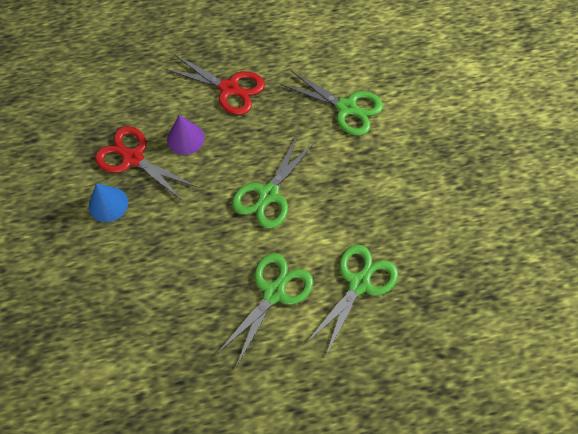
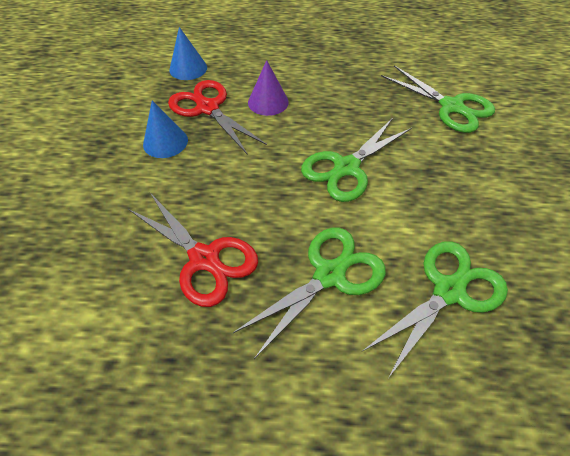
camera: 15 degrees right, 10 degrees down
(98, 114) = (188, 68): none -> blue cone
(229, 88) = (325, 71): red scissors -> red scissors (204, 258)

